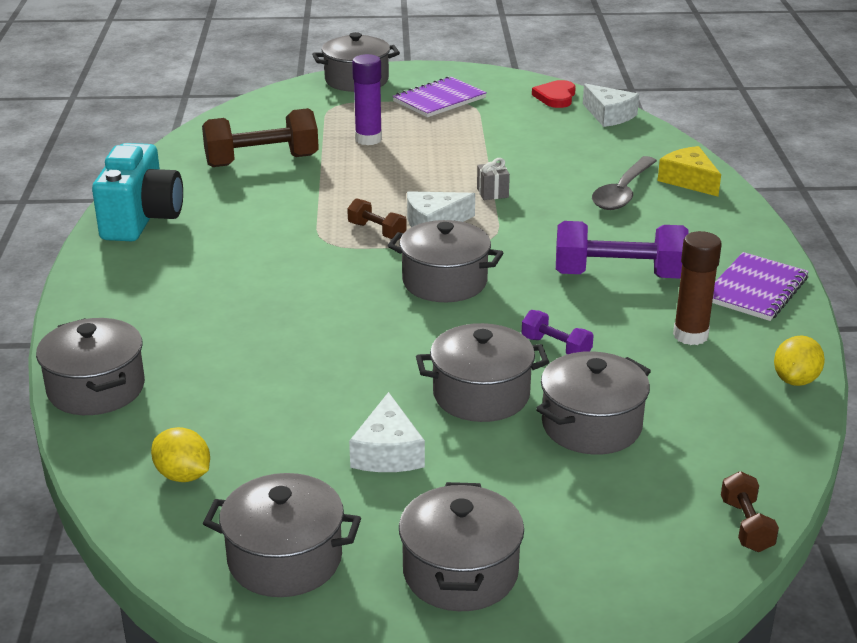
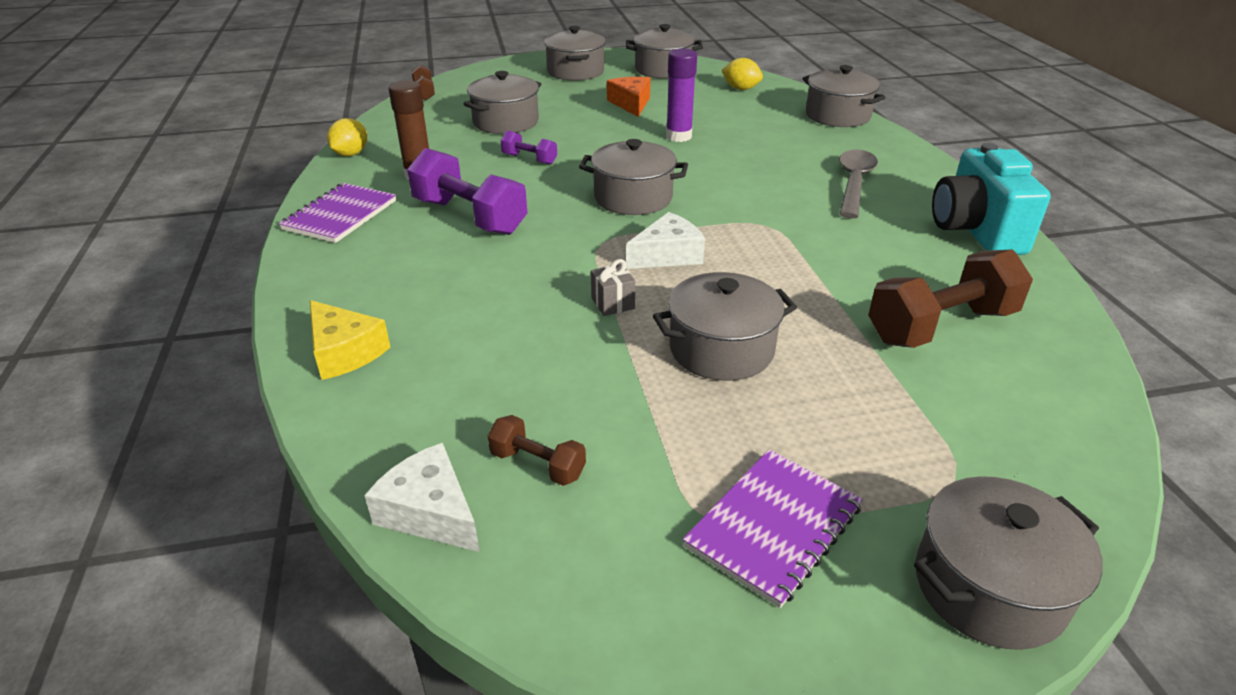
camera: 170 degrees right, 5 degrees up
(368, 139) = (830, 388): purple glue stick -> purple glue stick (678, 136)
(377, 231) = (723, 240): brown dumbbell -> brown dumbbell (537, 465)
(387, 452) = (631, 104): white cheese -> orange cheese
(481, 395) = (581, 131): grey pot -> grey pot (721, 349)
(556, 97) = (535, 573): red heart -> none
(618, 275) = (469, 217): purple dumbbell -> purple dumbbell turned 45 degrees clockwise
(623, 192) = (444, 321): grey spoon -> grey spoon (854, 183)

